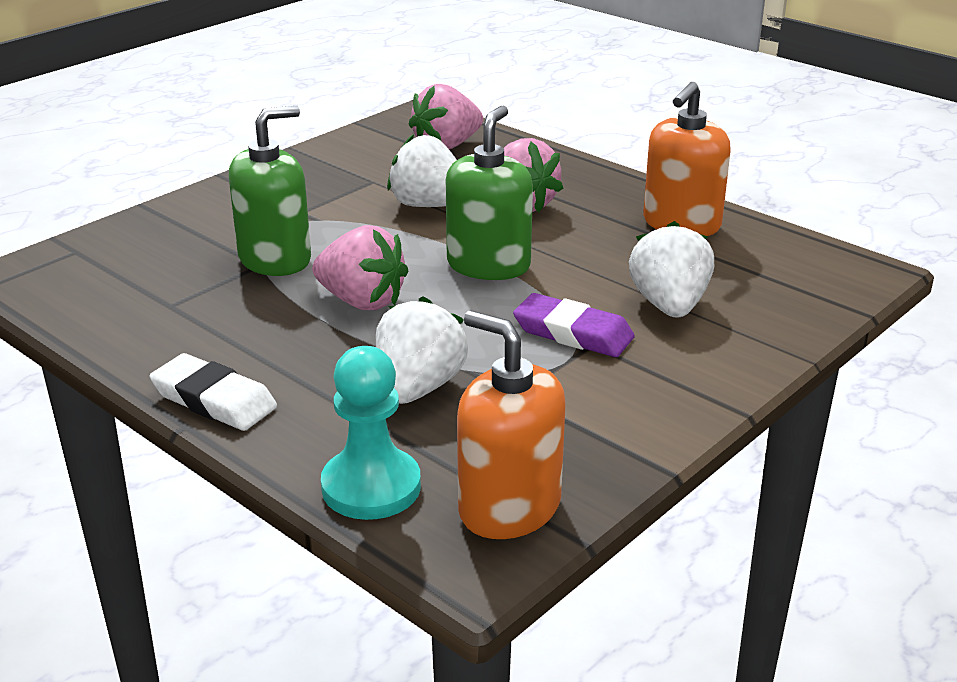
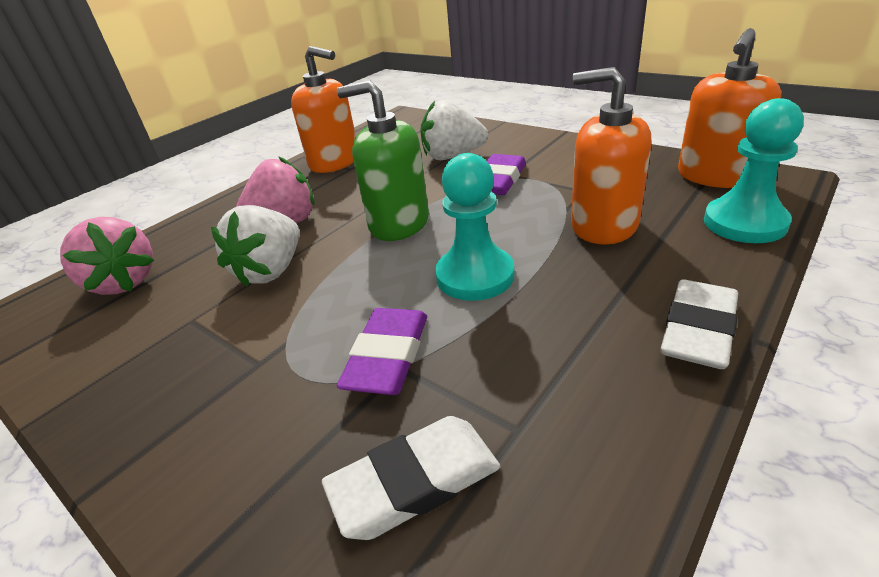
camera: 90 degrees left, 5 degrees up
(155, 267) = (415, 482): none -> white eraser
(275, 259) = (388, 356): green soap dispenser -> purple eraser
(362, 301) = (475, 276): pink strawberry -> turquoise pawn
(418, 388) = (603, 225): white strawberry -> orange soap dispenser

